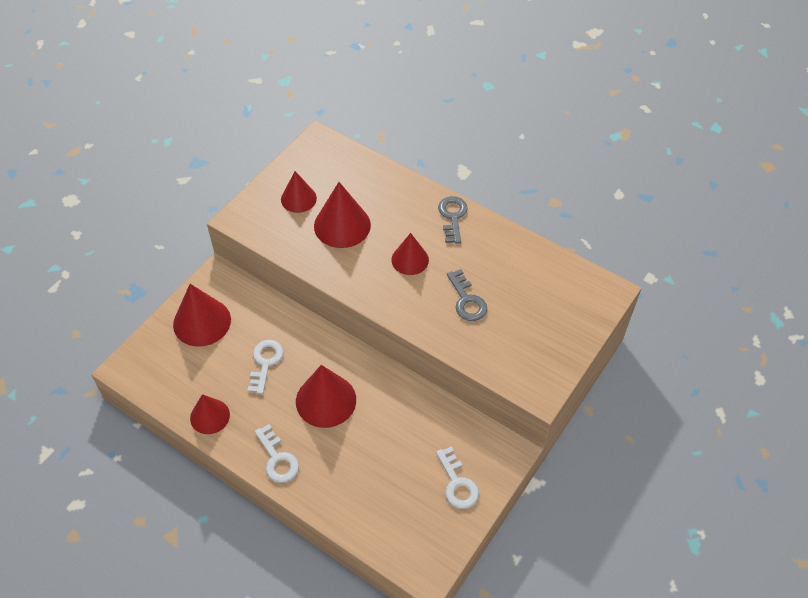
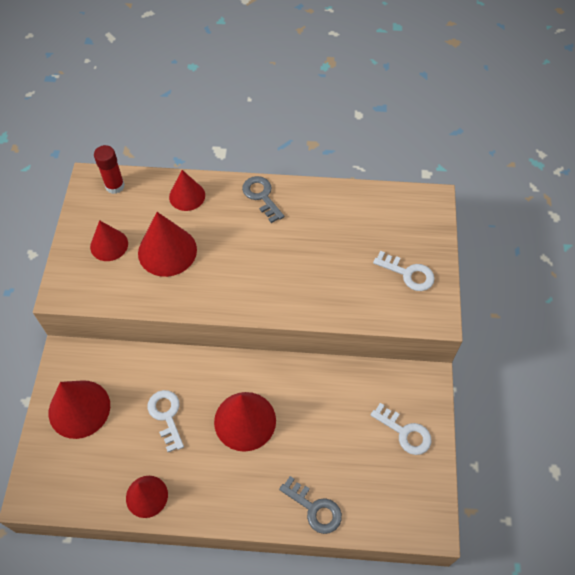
camera: 30 degrees left, 5 degrees up
(277, 459) = (237, 500): white key -> white key (408, 273)
(334, 153) = (115, 186): none -> red glue stick
(410, 259) = (250, 253): red cone -> red cone (187, 196)
(467, 300) = (323, 266): grey key -> grey key (314, 508)

